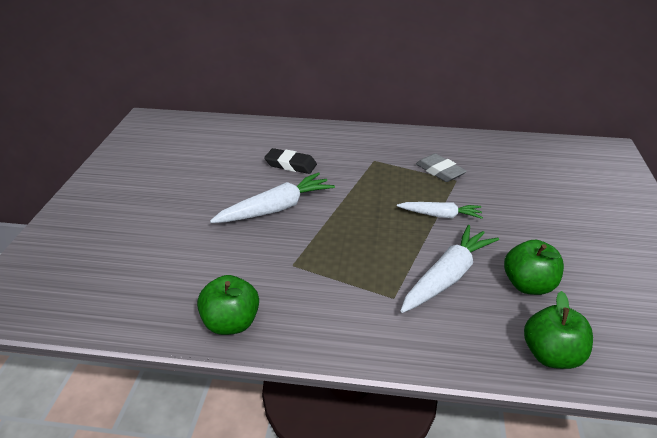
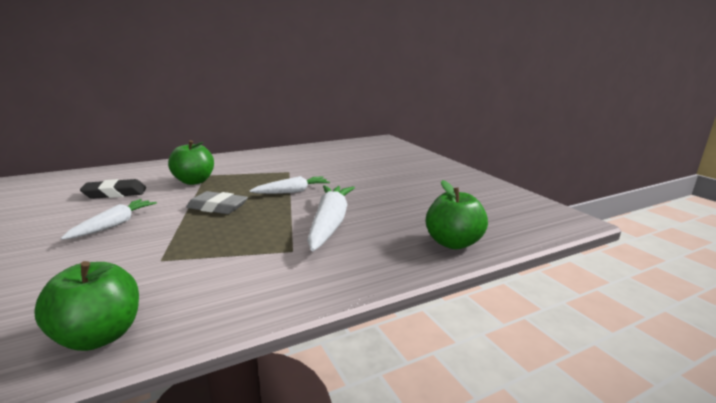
camera: 35 degrees left, 15 degrees down
(276, 208) = (114, 225): white carrot -> white carrot, size x0.63
(440, 171) = (271, 170): grey eraser -> grey eraser (217, 207)
(528, 285) = (396, 211): green apple -> green apple (194, 181)

